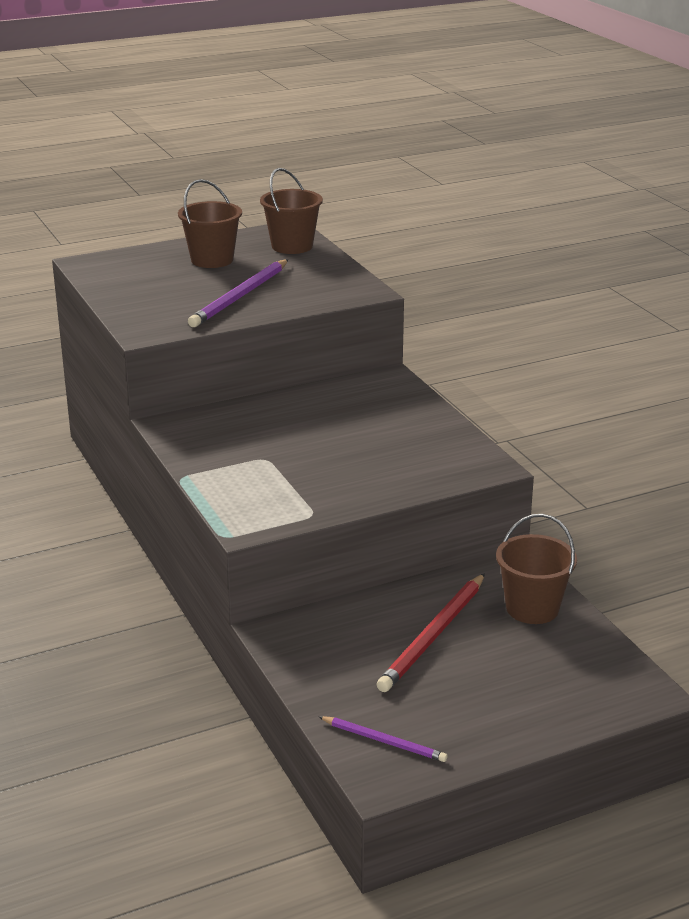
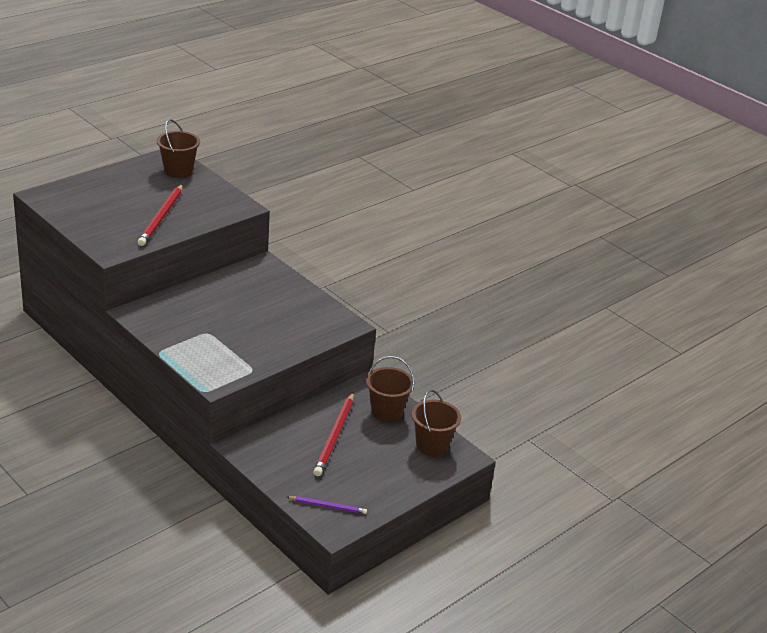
camera: 20 degrees left, 5 degrees up
(212, 260) = (128, 186): brown bucket -> brown bucket (432, 445)
(240, 296) = (161, 217): purple pencil -> red pencil

